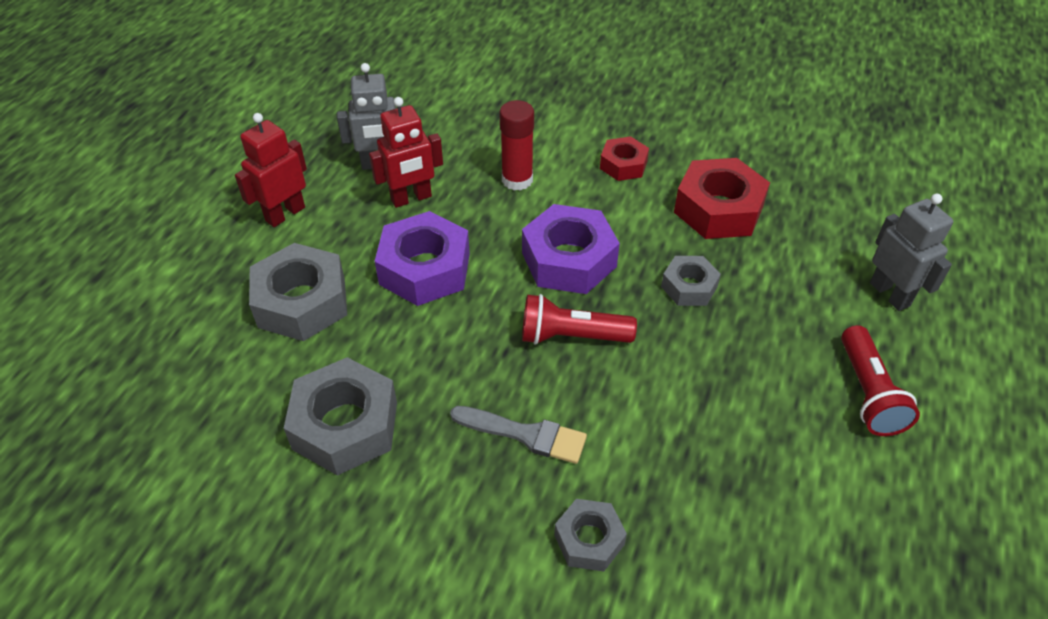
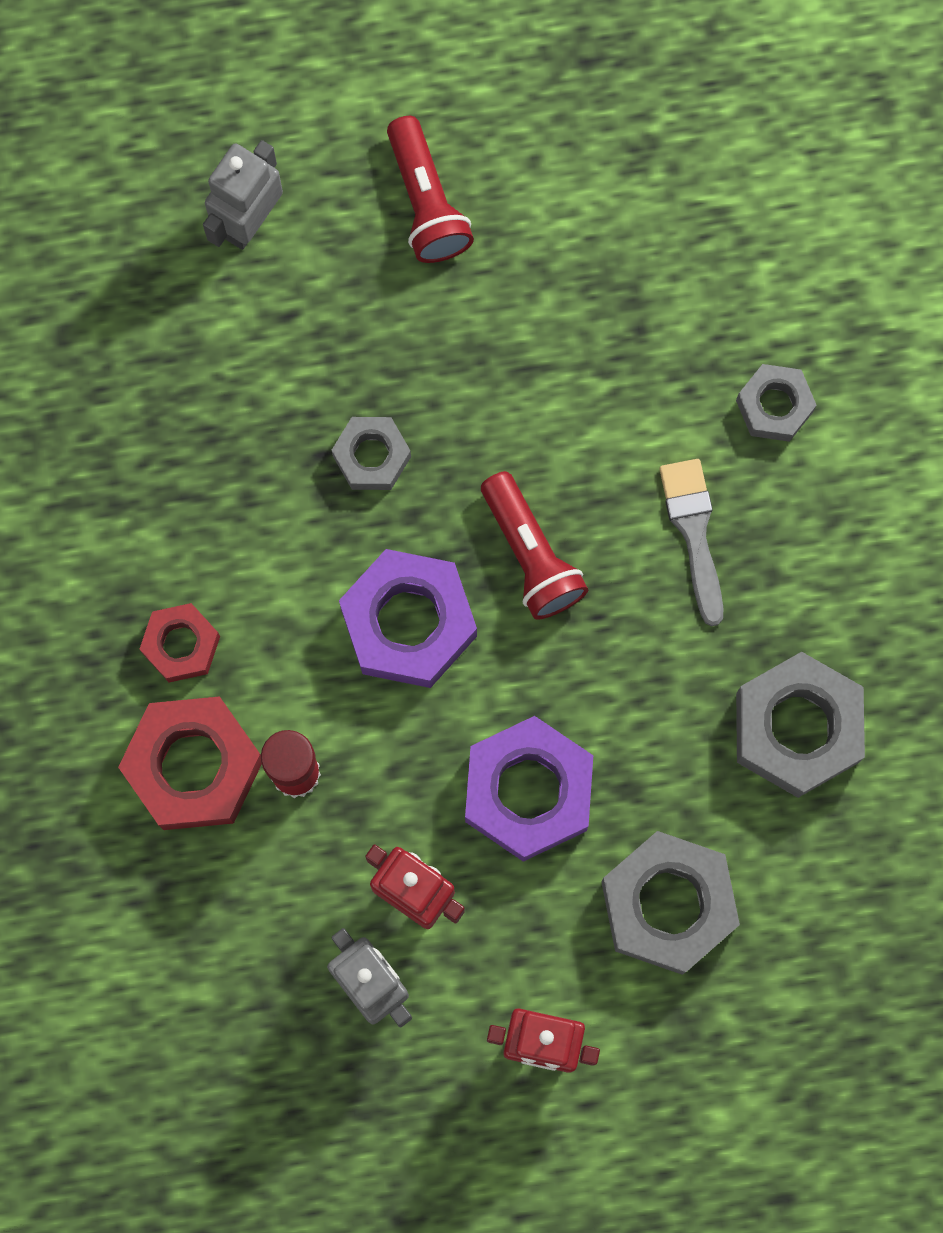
camera: 120 degrees left, 30 degrees up
(718, 209) = (204, 479): red nut -> red nut (194, 766)
(868, 393) = (426, 202): red flashlight -> red flashlight turned 105 degrees clockwise

